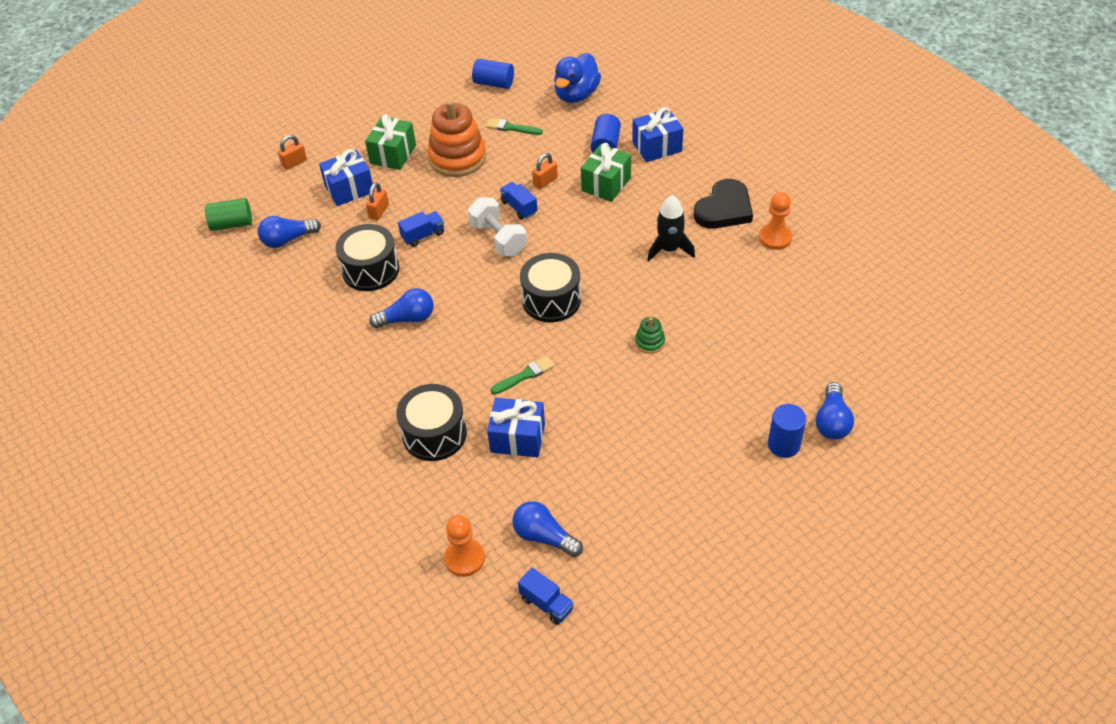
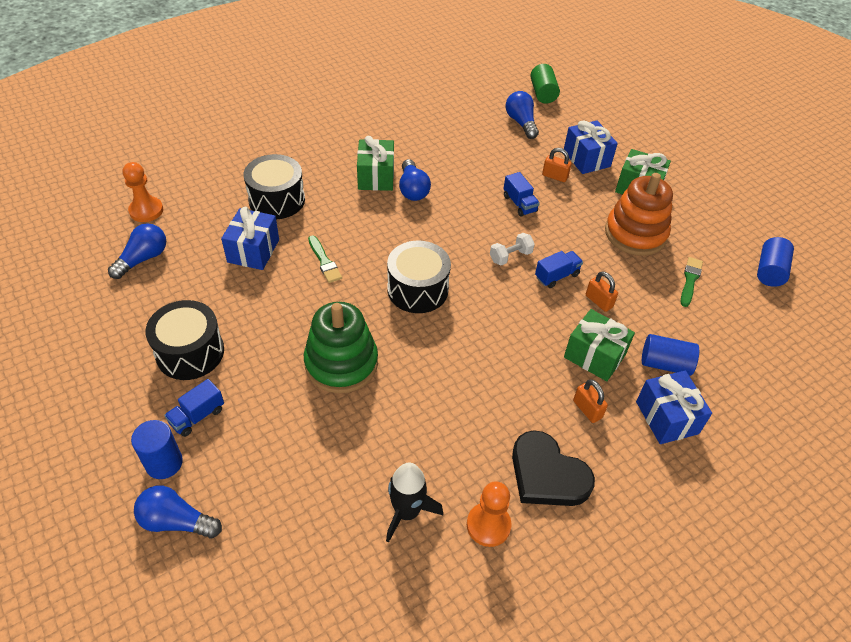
camera: 90 degrees right, 0 degrees up
(294, 163) = (623, 126): orange padlock -> orange padlock (587, 409)
(370, 270) = (477, 169): black drum -> black drum (190, 352)
(388, 352) = (376, 177): none -> green gift
(498, 239) = (510, 256): white dumbbell -> white dumbbell, size x0.62
(546, 604) = (79, 254): blue truck -> blue truck (197, 416)
(576, 95) = (761, 346): blue duck -> none
(649, 342) = (341, 363): green stacking toy -> green stacking toy, size x2.24
(669, 249) = (479, 403): black rocket -> black rocket (407, 512)

